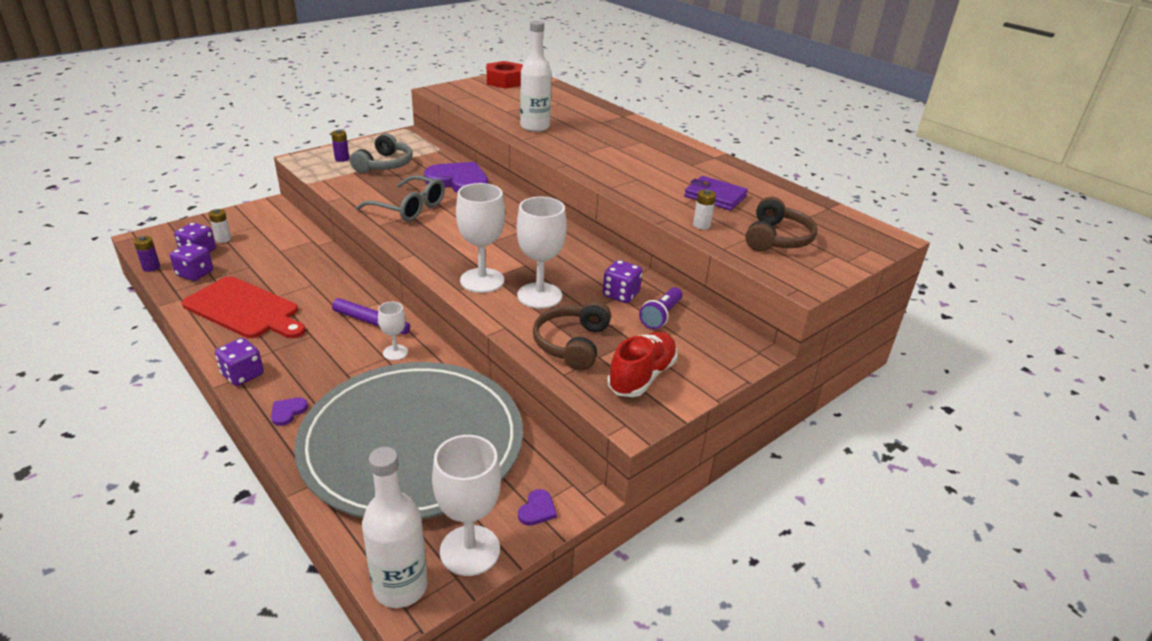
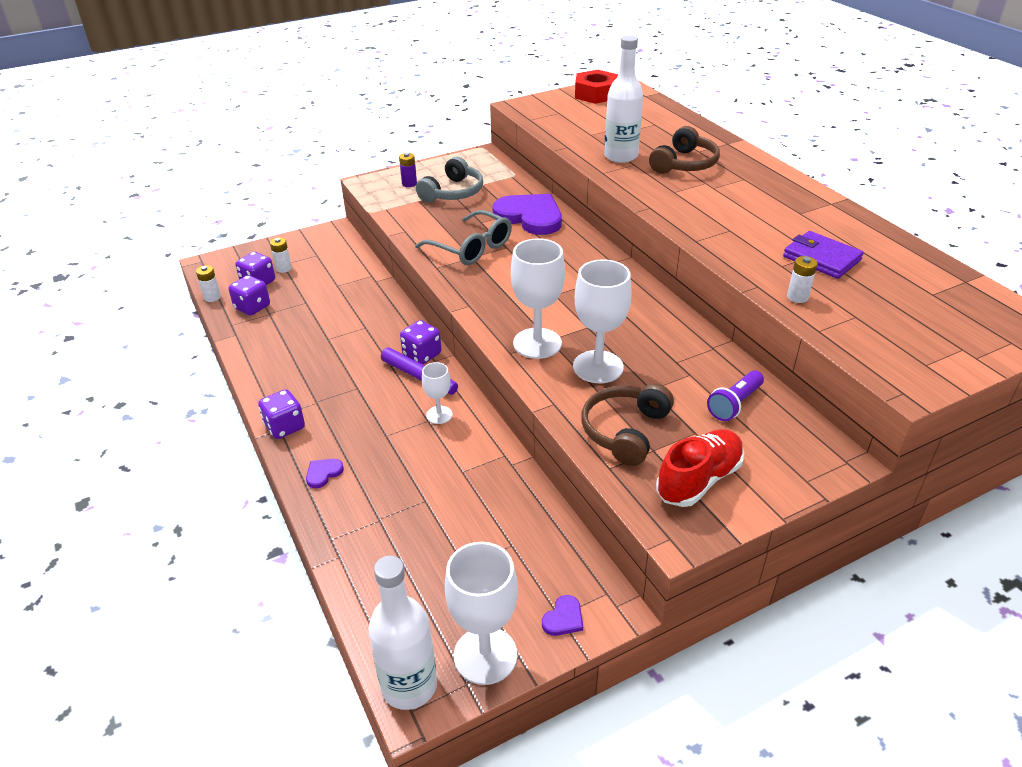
camera: 15 degrees right, 5 degrees up
(151, 267) = (212, 297): purple battery -> white battery
(244, 309) = (295, 352): red cutting board -> none
(412, 442) = (443, 523): grey plate -> none
(621, 295) = (691, 373): purple dice -> purple dice (422, 355)
(776, 238) = (889, 321): brown headphones -> brown headphones (684, 164)

